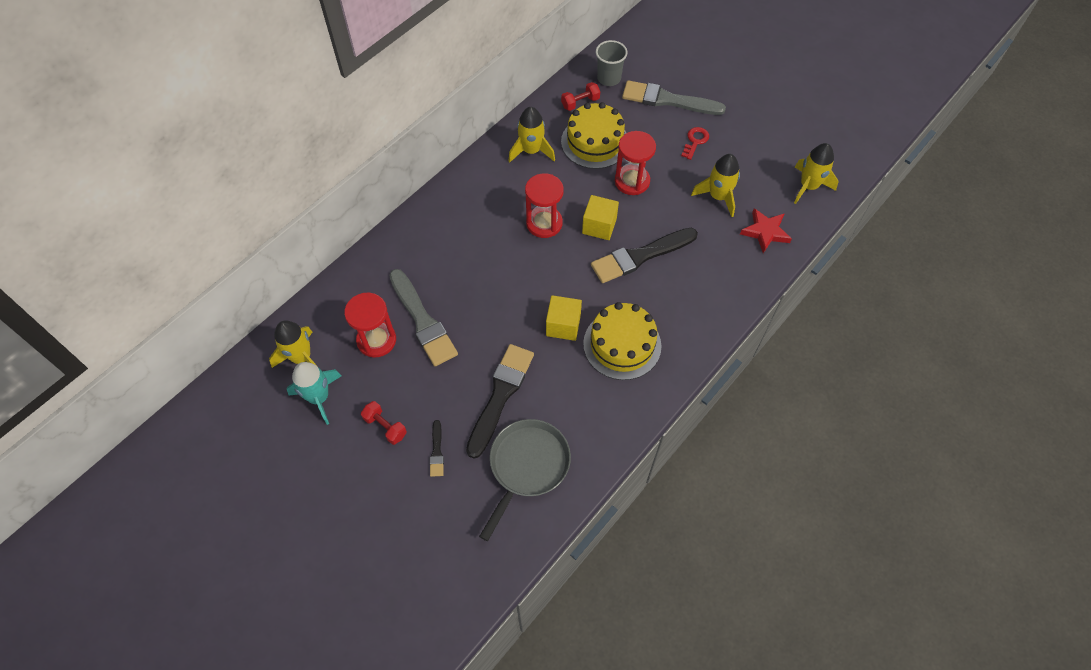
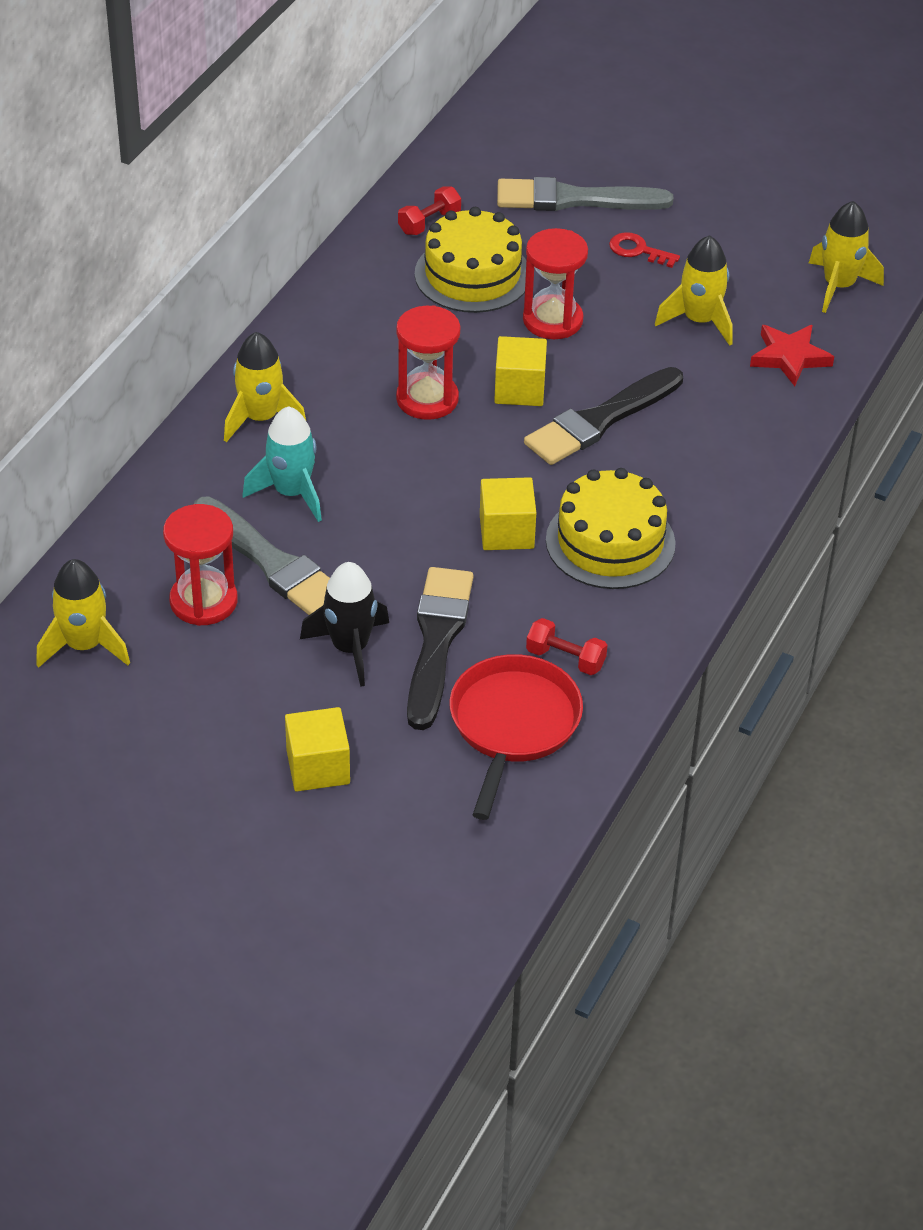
camera: 15 degrees left, 15 degrees down
(319, 397) = (135, 694): turquoise rocket -> turquoise rocket (291, 493)
(385, 426) = (262, 713): red dumbbell -> red dumbbell (565, 659)
(405, 472) = (318, 767): none -> yellow cube
(437, 451) = (359, 731): black brush -> none
(449, 390) = (350, 648): none -> black rocket
(527, 466) = (513, 725): grey pan -> red pan
(531, 151) = (370, 302): yellow rocket -> yellow rocket (260, 418)
(609, 78) = (466, 182): grey cup -> none
(695, 141) = (638, 250): red key -> red key turned 75 degrees counterclockwise

